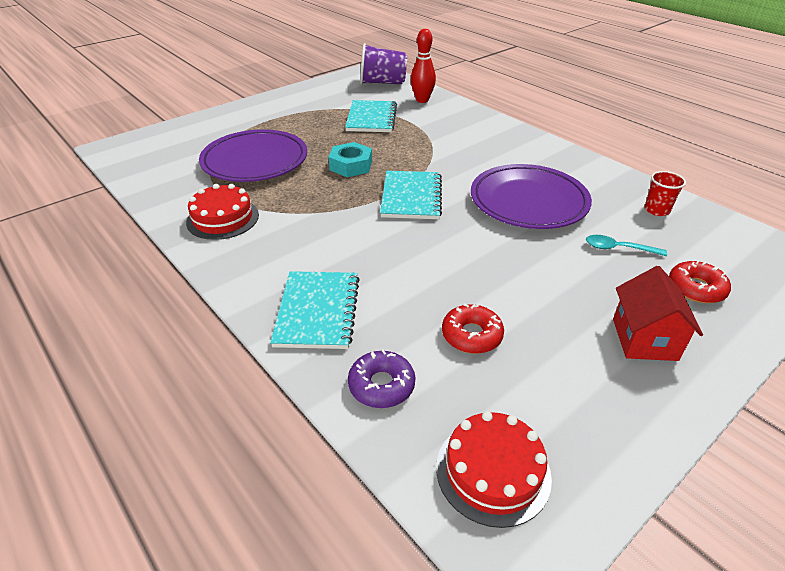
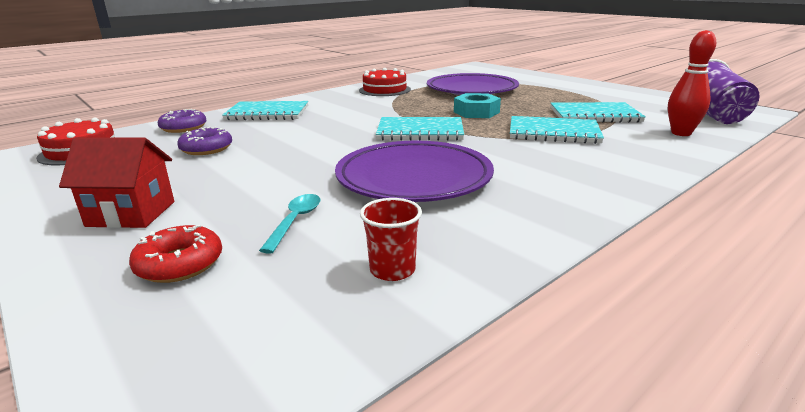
camera: 90 degrees right, 15 degrees down
(418, 140) = (553, 132): none -> turquoise notebook
(471, 335) = (206, 149): red donut -> purple donut

